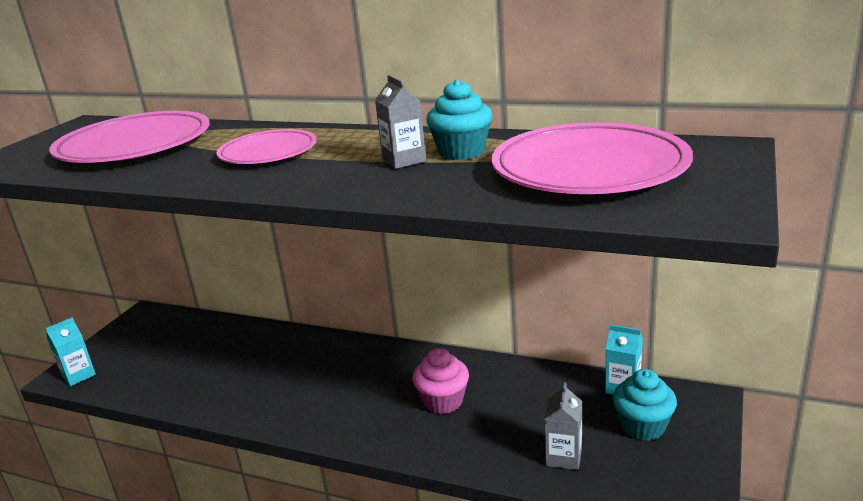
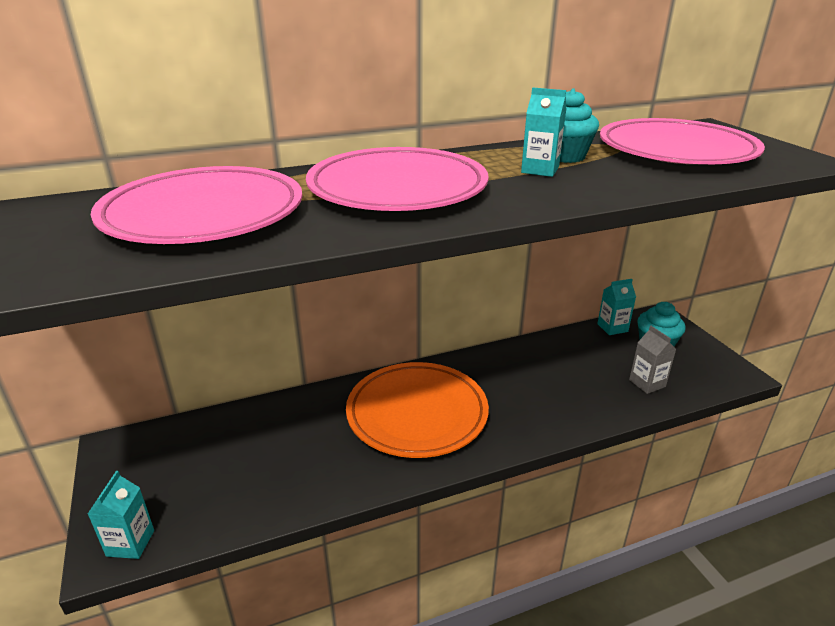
camera: 45 degrees left, 5 degrees up
(268, 153) = (397, 188): pink plate -> pink plate, size x1.66
(326, 380) = (417, 414): none -> orange plate
(404, 160) = (540, 170): grey carton -> turquoise carton
(443, 401) = (527, 386): pink cupcake -> none

